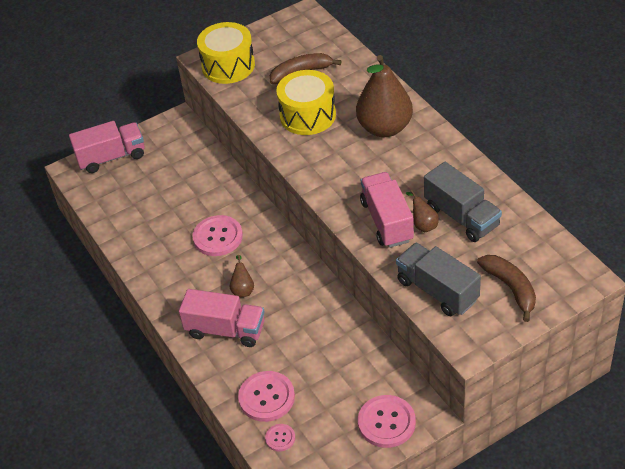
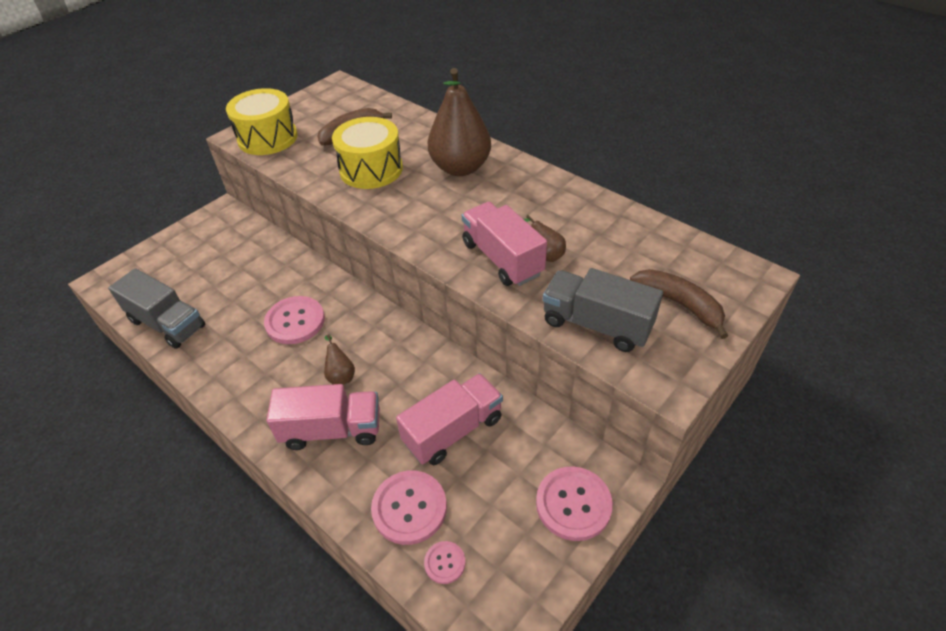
camera: 20 degrees left, 0 degrees up
(111, 157) = (150, 260): pink truck -> pink truck (453, 430)
(461, 217) = (584, 238): grey truck -> grey truck (167, 323)

